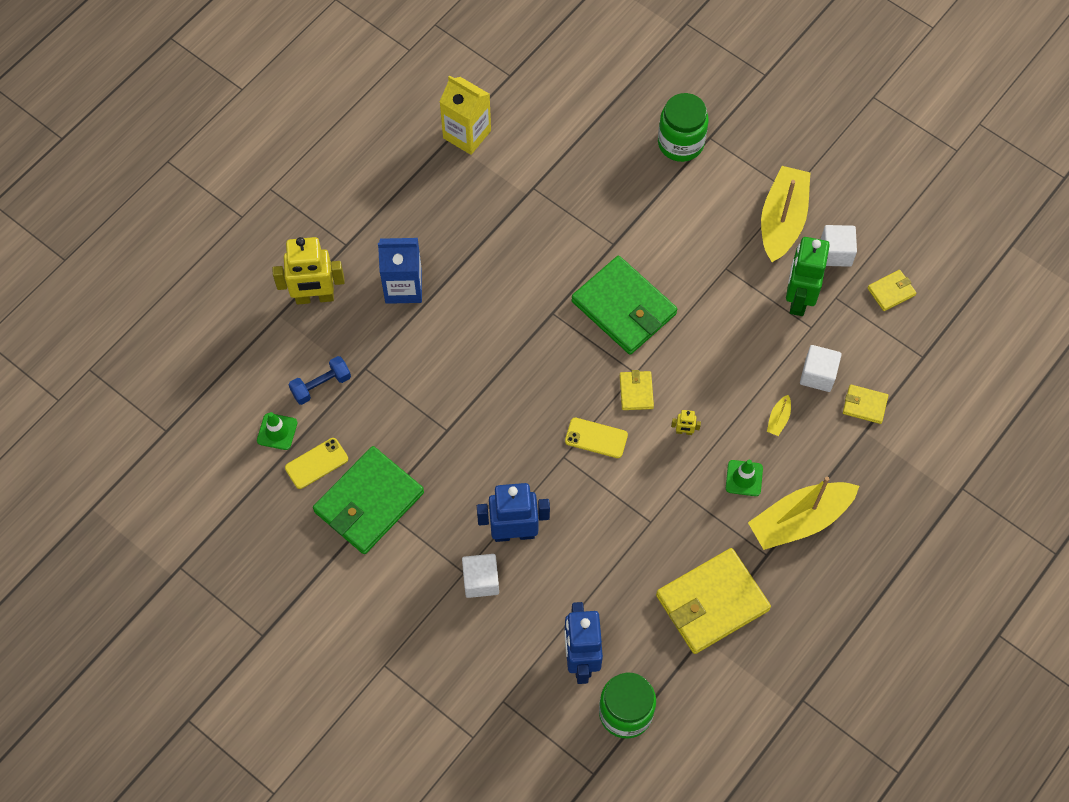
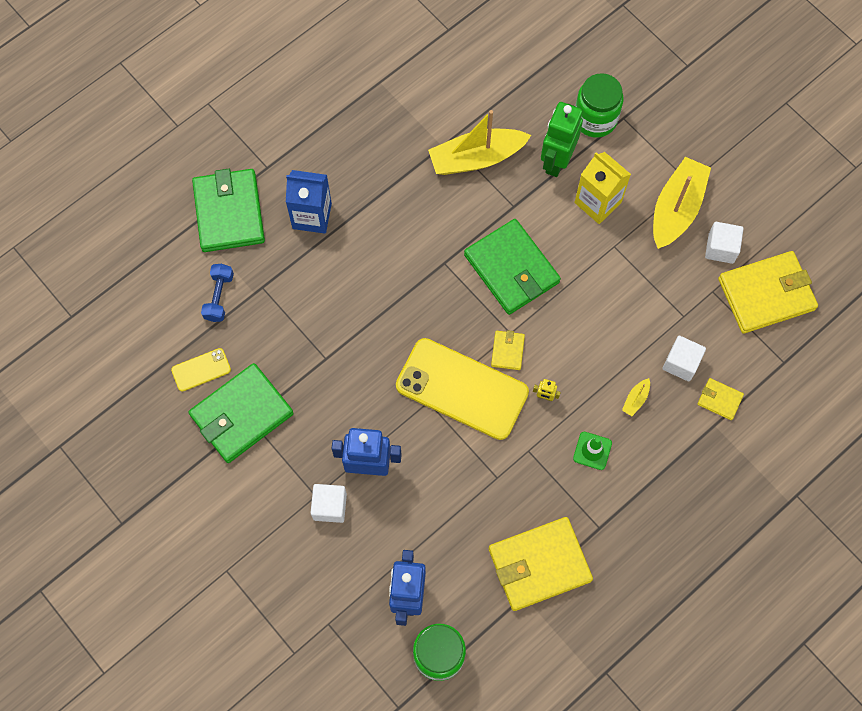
camera: 10 degrees right, 5 degrees up
(277, 431) = (171, 334): green traffic cone -> none
(315, 297) = (229, 212): yellow robot -> green wallet
(321, 385) = (219, 297): blue dumbbell -> blue dumbbell turned 60 degrees counterclockwise
(467, 134) = (398, 79): yellow carton -> yellow carton (597, 202)
(596, 438) = (462, 389): yellow phone -> yellow phone, size x2.24
(798, 299) = (677, 287): green robot -> green robot (556, 161)
(799, 520) = (636, 500): yellow boat -> yellow boat (476, 158)
(891, 291) = (766, 294): yellow wallet -> yellow wallet, size x2.18

